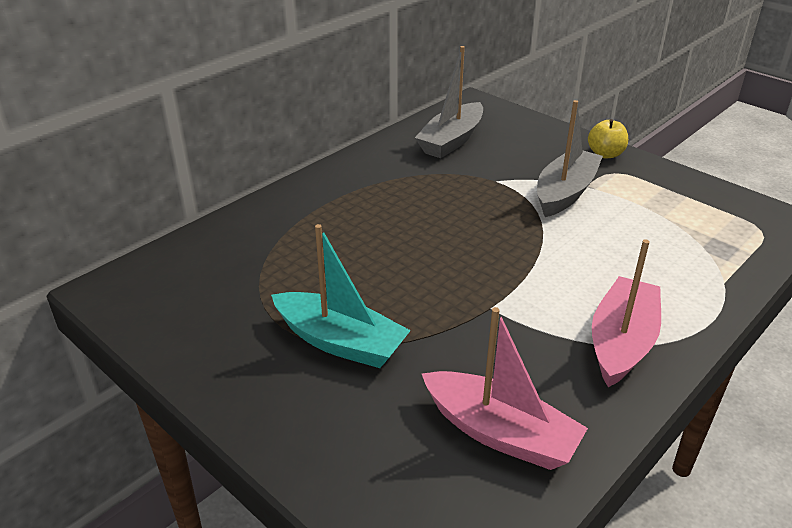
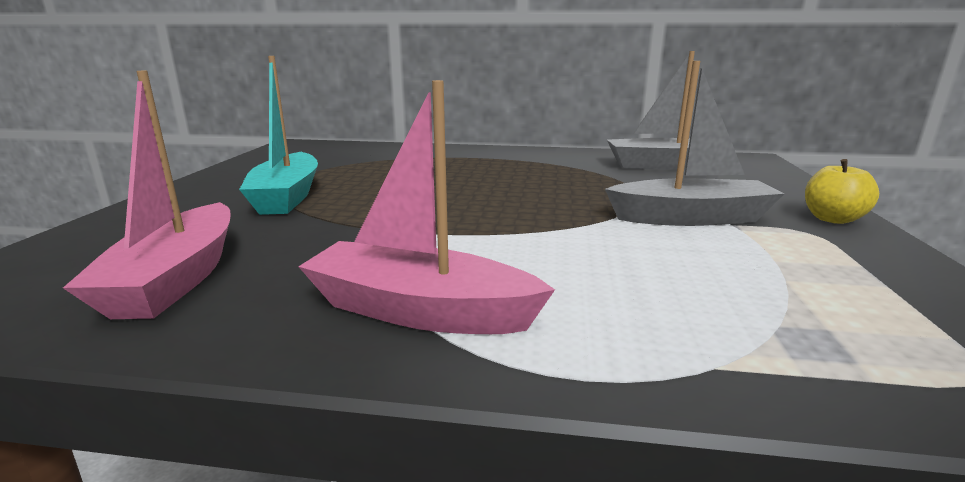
camera: 55 degrees right, 15 degrees down
(622, 342) = (420, 311): pink boat -> pink boat turned 150 degrees counterclockwise

